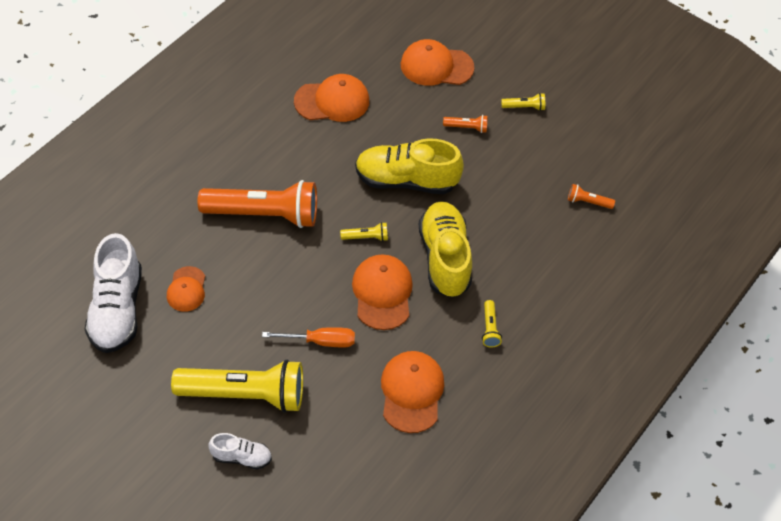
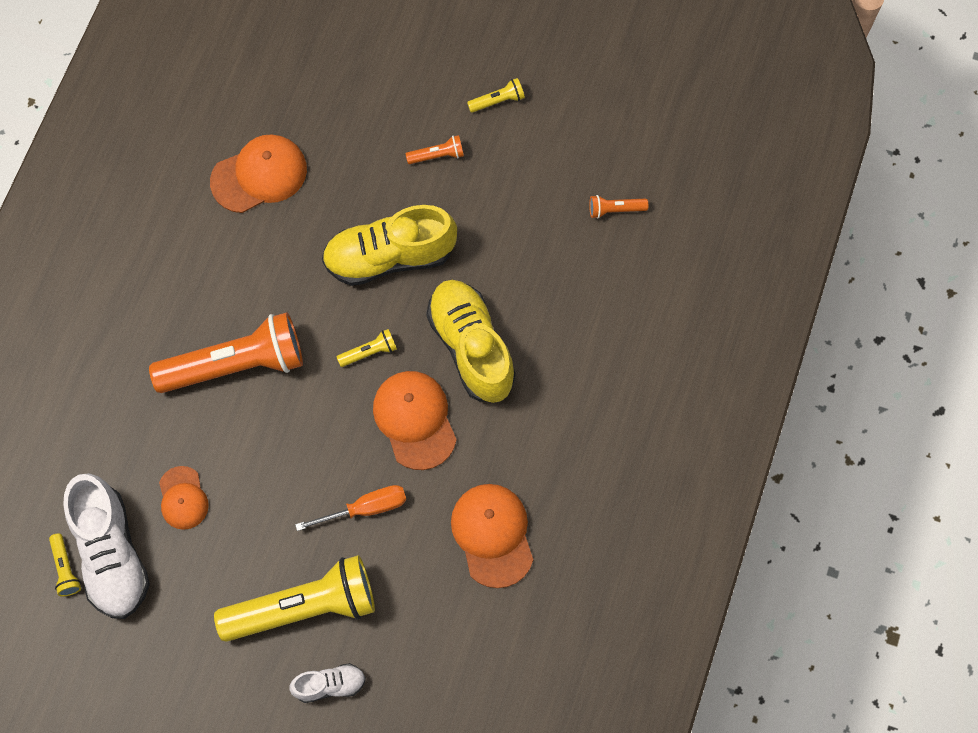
camera: 15 degrees left, 15 degrees up
(436, 66) = (370, 78): orange cap -> none
(489, 328) = (554, 421): yellow flashlight -> yellow flashlight (65, 569)

